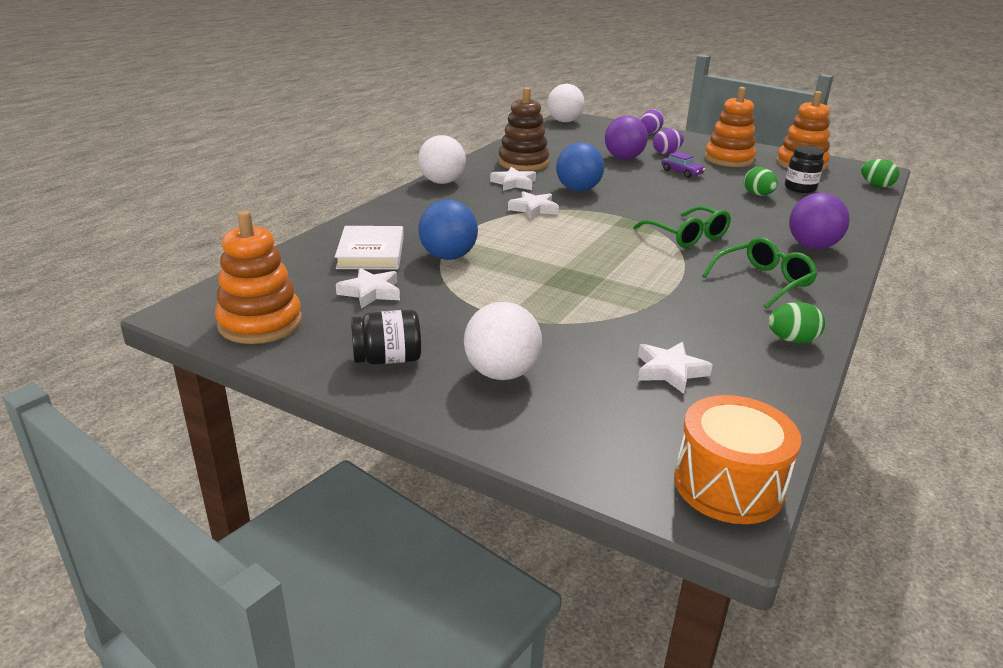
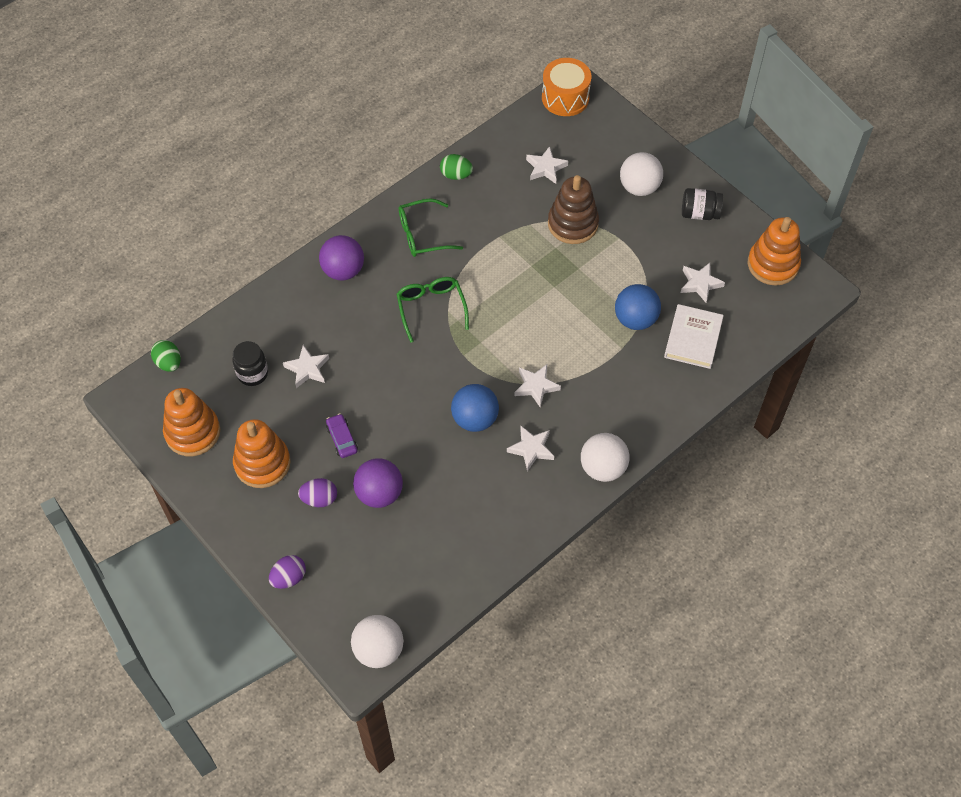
camera: 160 degrees left, 30 degrees up
(523, 163) = (499, 504): brown stacking toy -> brown stacking toy (573, 224)
(758, 195) = (307, 369): green egg -> white star

